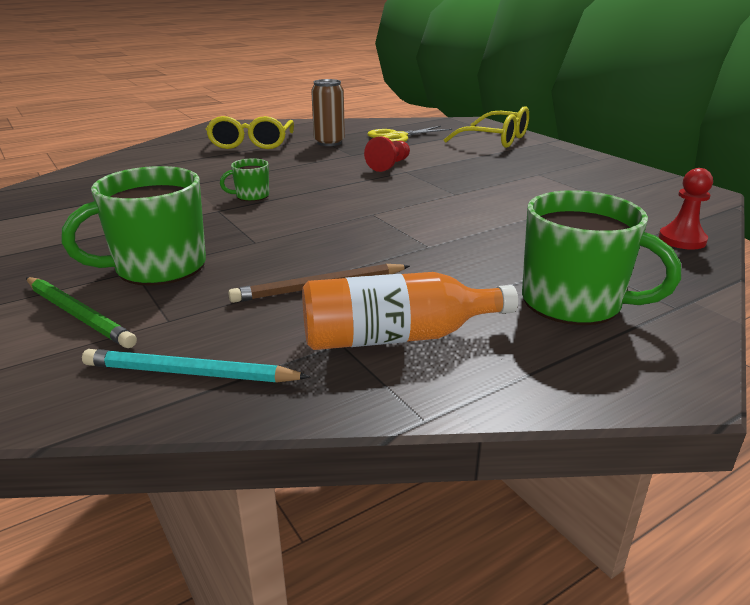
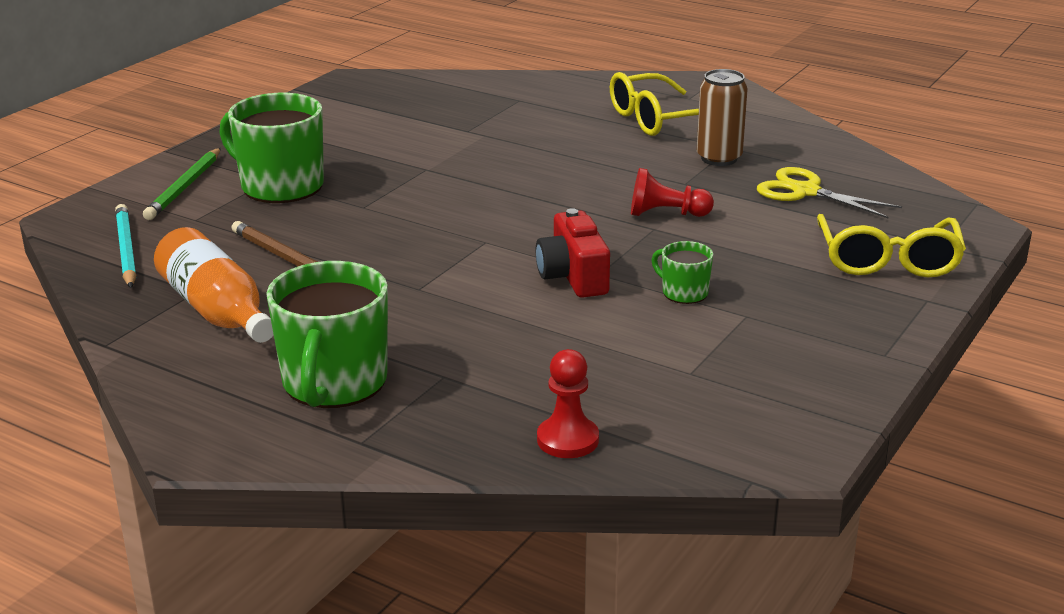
camera: 65 degrees right, 0 degrees up
(251, 196) = (479, 171): green mug -> green mug (684, 293)
(453, 200) = (573, 276): none -> red camera

